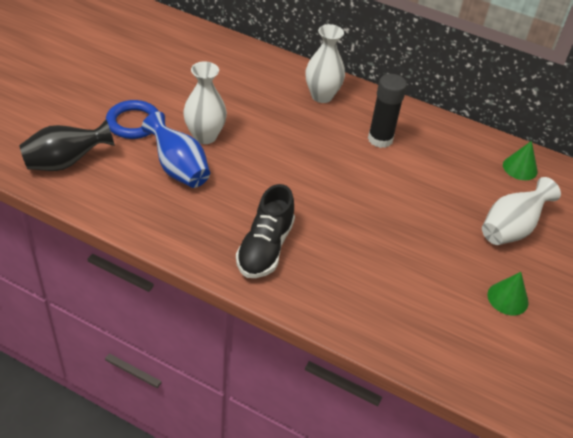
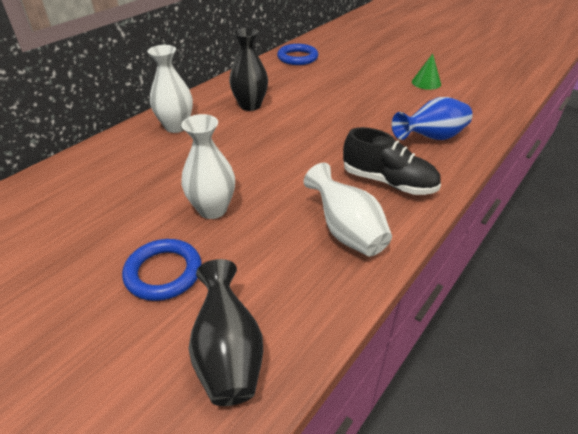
camera: 75 degrees left, 5 degrees down
(178, 169) = (265, 234): blue vase -> blue vase (431, 138)
(380, 139) = (250, 105): black glue stick -> black vase
(511, 228) = (359, 71): white vase -> white vase (346, 231)
(520, 168) = (297, 58): green cone -> blue ring

